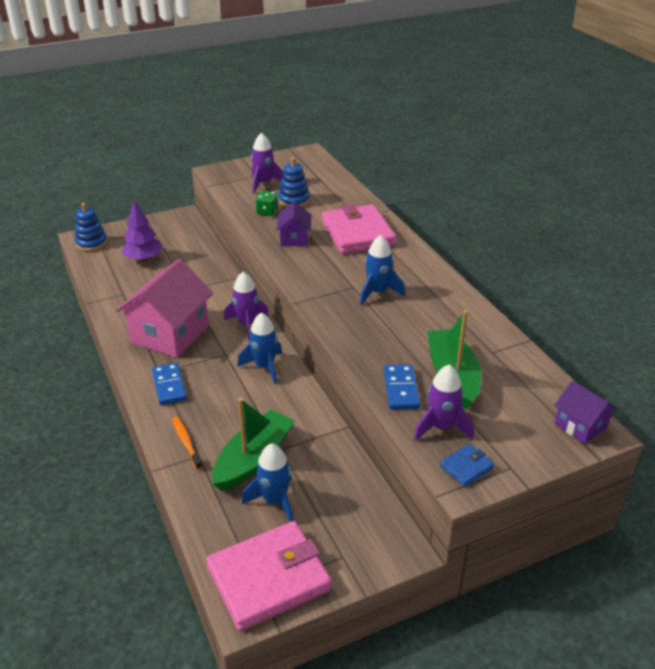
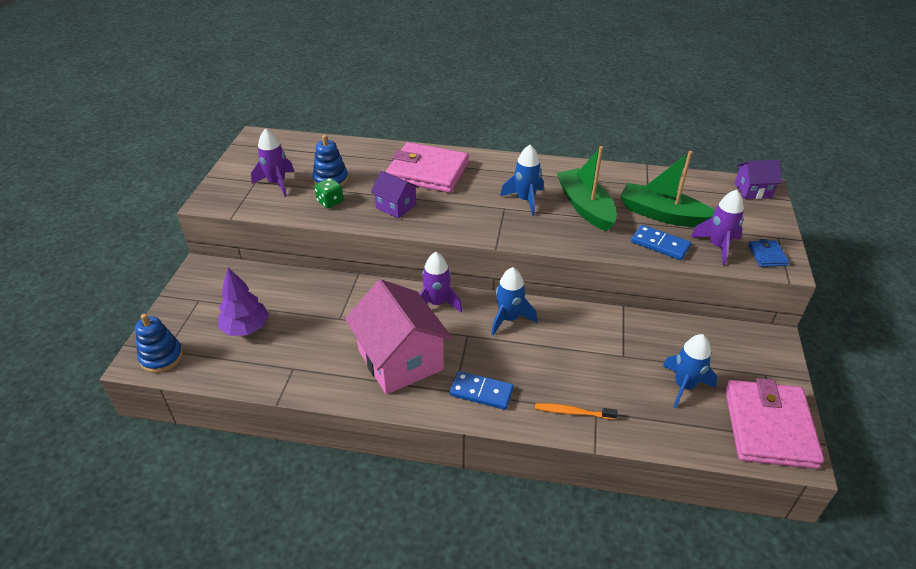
camera: 55 degrees left, 5 degrees up
(253, 459) = (625, 377): green boat -> green boat (585, 207)

